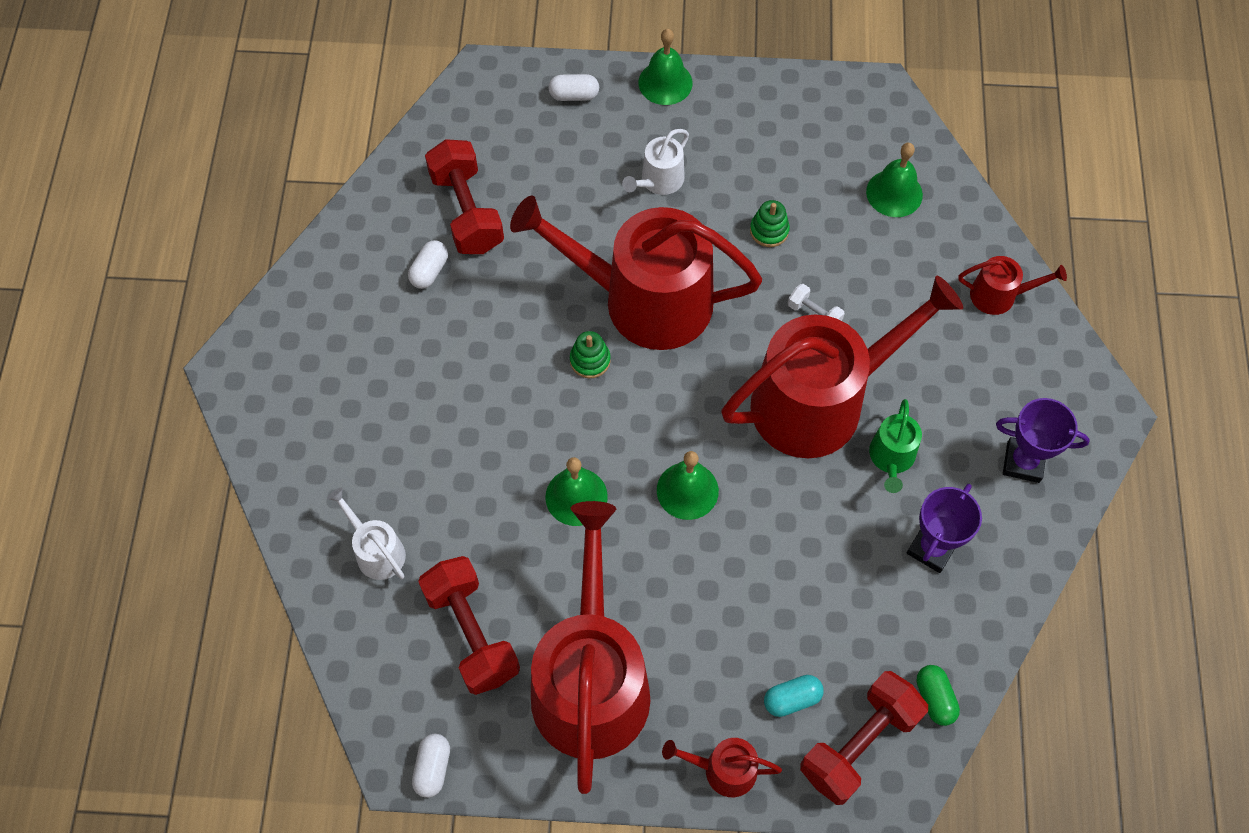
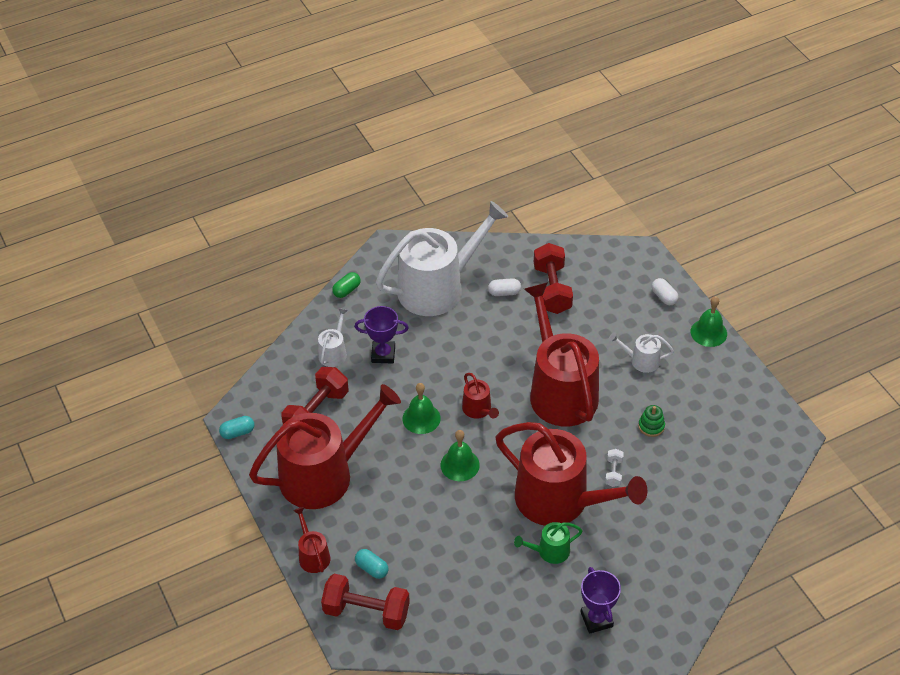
camera: 60 degrees right, 15 degrees down
(357, 348) = (437, 287): none -> white watering can
(433, 768) = (237, 432): white capsule -> turquoise capsule
(467, 212) = (552, 289): red dumbbell -> red dumbbell turned 45 degrees counterclockwise
(590, 360) = (504, 385): green stacking toy -> none
(894, 193) = (728, 475): green bell -> none
(932, 548) = (507, 596): purple trophy -> purple trophy (383, 354)
(934, 698) = (416, 637): green capsule -> green capsule (347, 290)
(999, 295) = (701, 559): red watering can -> red watering can (478, 410)

